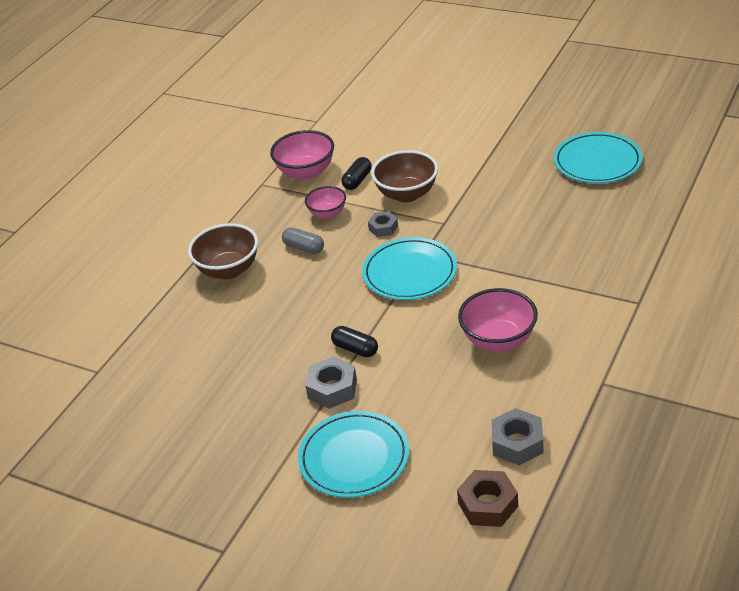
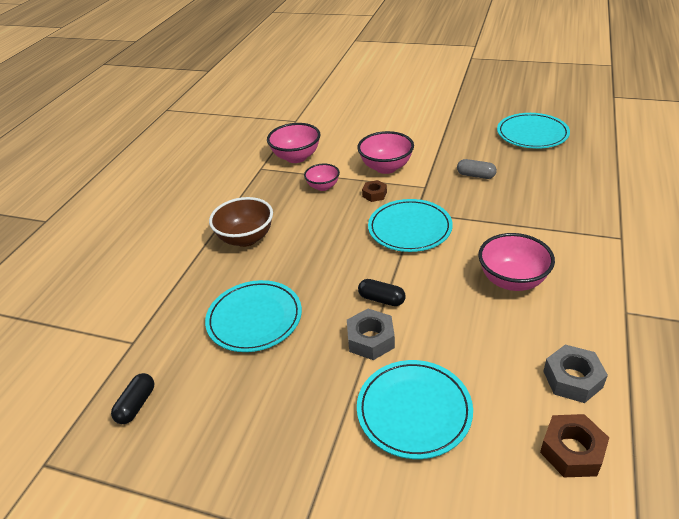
camera: 10 degrees left, 0 degrees up
(221, 358) = (254, 318): none -> turquoise plate
(304, 248) = (309, 215): grey capsule -> grey capsule (475, 175)
(357, 180) = (341, 160): black capsule -> black capsule (136, 405)
(383, 228) = (374, 194): grey nut -> brown nut
(407, 194) = (386, 167): brown bowl -> pink bowl

